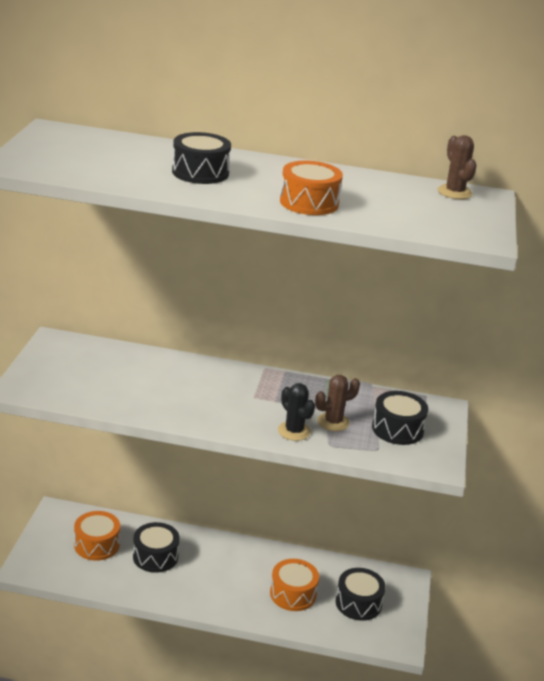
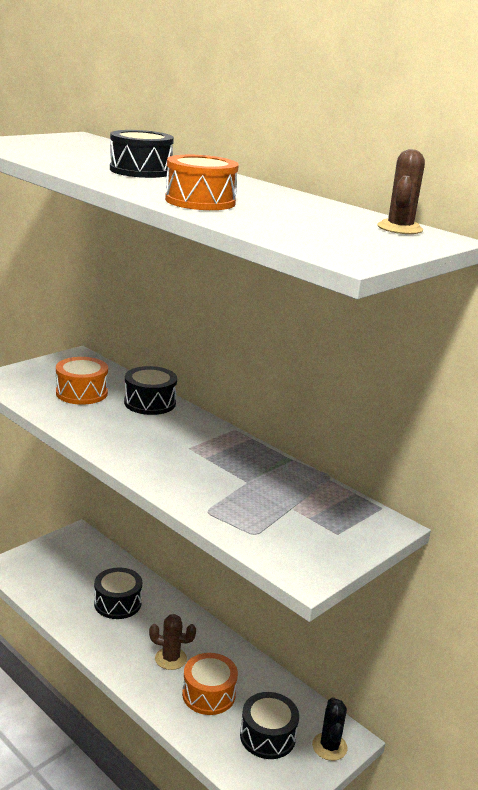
camera: 35 degrees right, 5 degrees down
(97, 545) = (80, 572): orange drum -> orange drum (81, 393)
(294, 431) = (187, 487): black cactus -> black cactus (329, 746)
(333, 422) = (240, 494): brown cactus -> brown cactus (170, 658)
(397, 429) = (303, 525): black drum -> black drum (150, 403)

